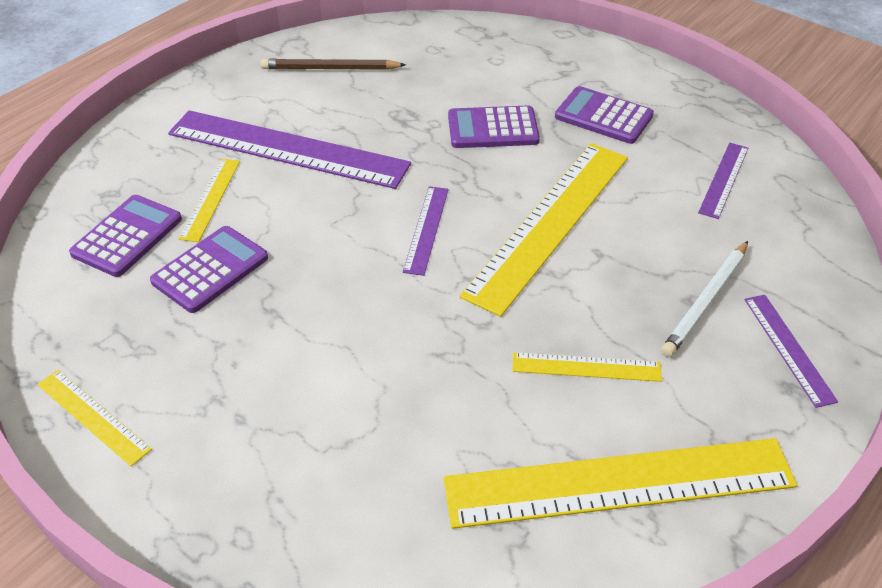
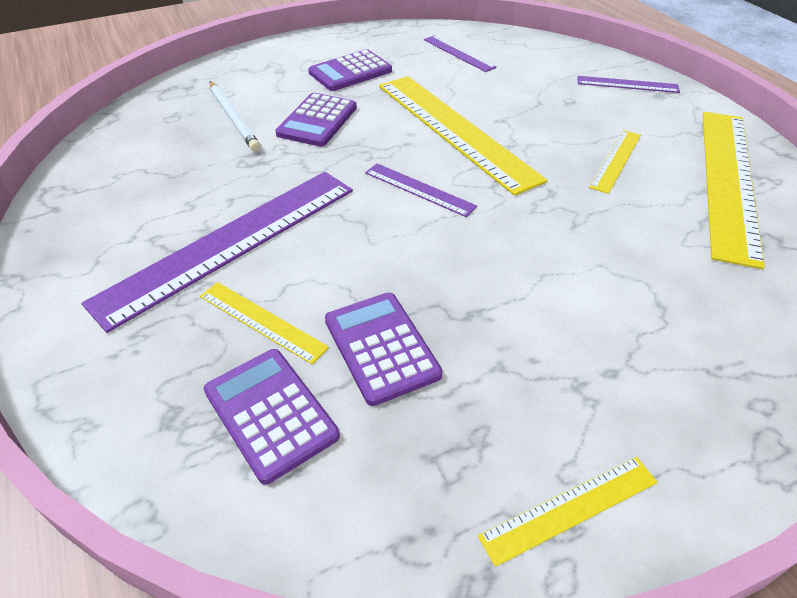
camera: 65 degrees left, 0 degrees up
(330, 69) = (128, 182): brown pencil -> none
(706, 301) = (572, 96): white pencil -> white pencil (234, 118)

